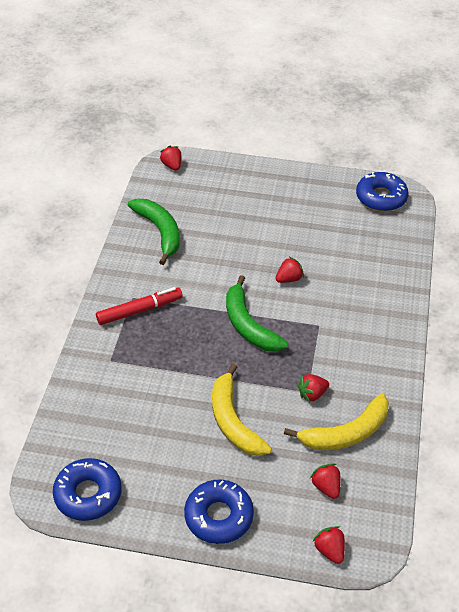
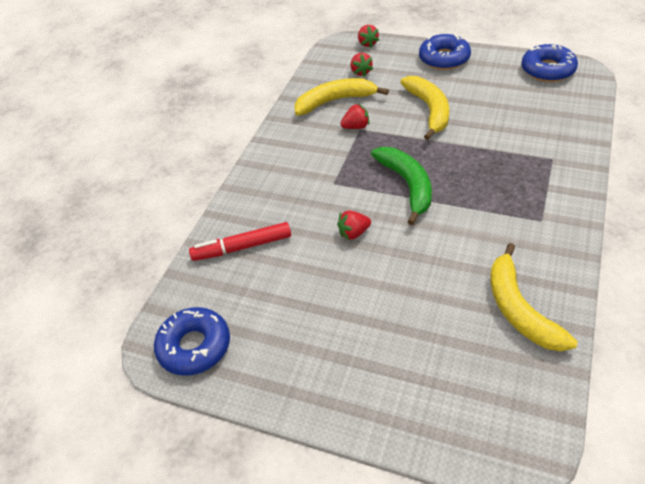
camera: 165 degrees left, 0 degrees up
(139, 310) = (531, 205): red marker -> red marker (243, 247)
(160, 232) = (519, 309): green banana -> yellow banana
(172, 166) = (514, 445): red strawberry -> none

